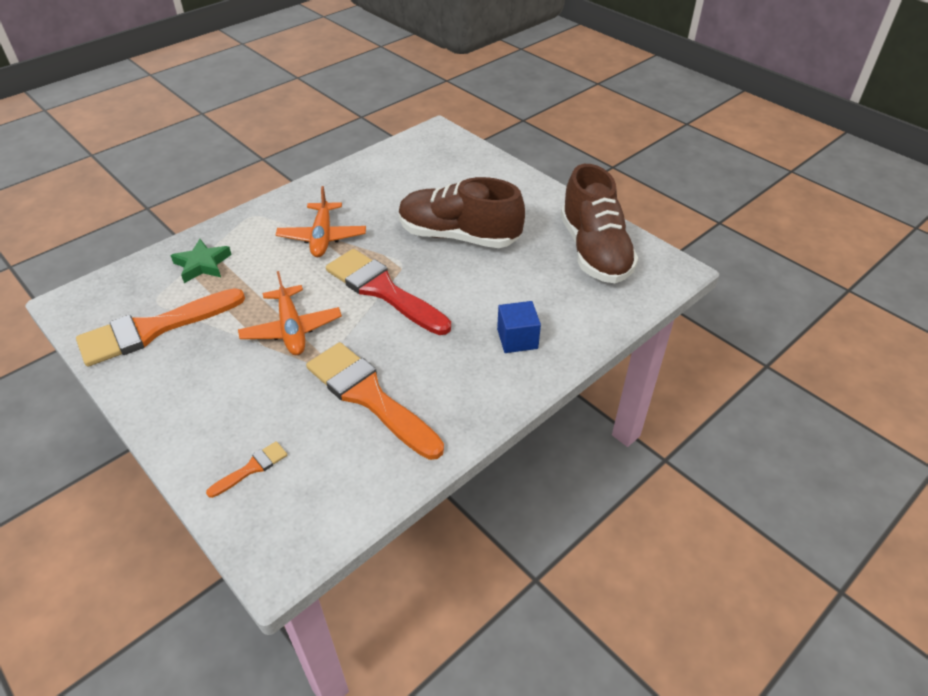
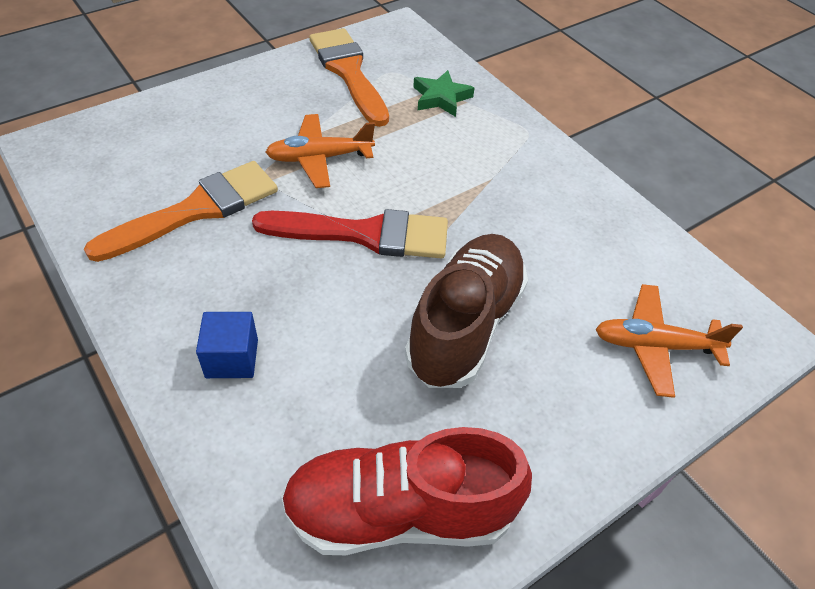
camera: 95 degrees right, 5 degrees up
(252, 468) = (147, 131): orange brush -> none
(322, 237) = (479, 187): orange plane -> orange plane (655, 346)
(383, 290) = (364, 234): red brush -> red brush turned 45 degrees clockwise
(594, 251) = (400, 512): brown shoe -> red shoe

